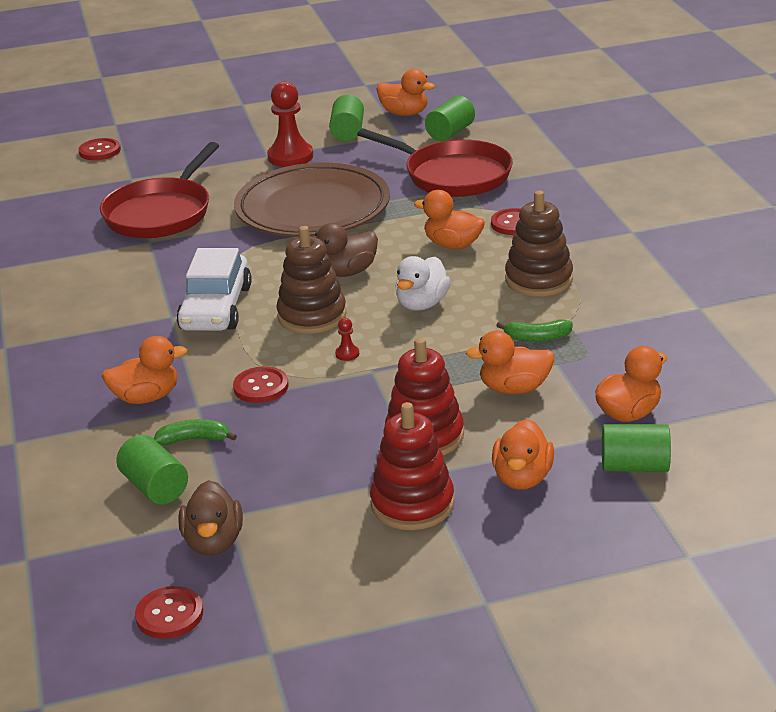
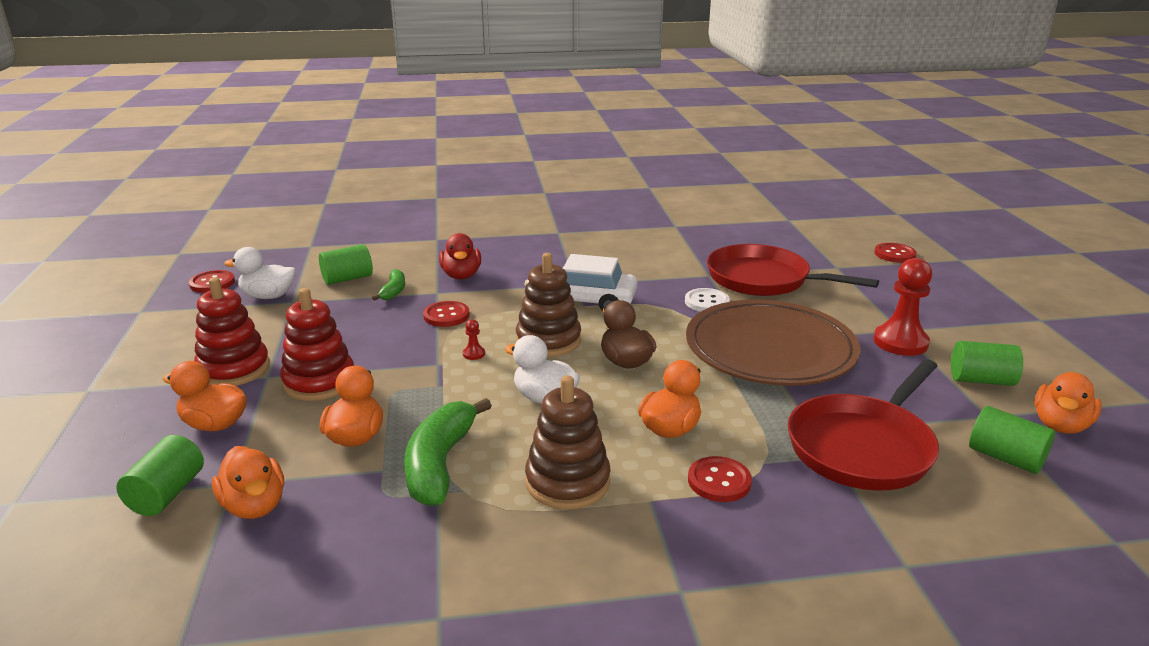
camera: 95 degrees right, 5 degrees down
(146, 397) = (461, 275): orange duck -> red duck
(213, 542) = (268, 296): brown duck -> white duck
(216, 240) = (707, 302): none -> white button
(537, 338) = (440, 464): green banana -> green banana, size x1.91

